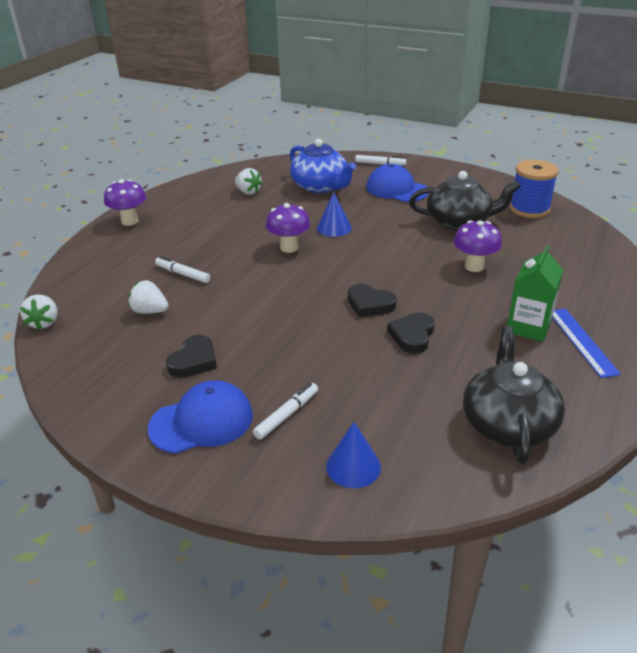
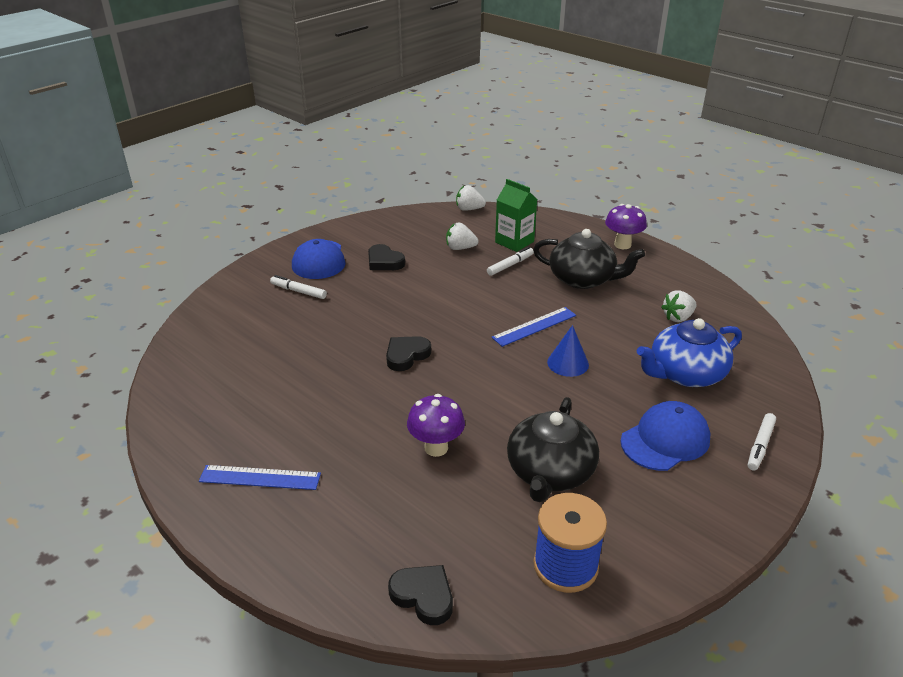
camera: 105 degrees right, 0 degrees up
(150, 311) = (460, 248): white strawberry -> white strawberry turned 120 degrees counterclockwise
(287, 415) = (298, 291): white marker -> white marker turned 150 degrees clockwise
(289, 248) = (534, 326): purple mushroom -> blue ruler
(353, 466) = (231, 309): blue cone -> none
(412, 336) = (344, 368): black heart -> black heart (423, 596)
(507, 423) = (207, 388): black teapot -> black teapot (583, 279)
(528, 327) = (307, 448): green carton -> green carton (514, 242)

